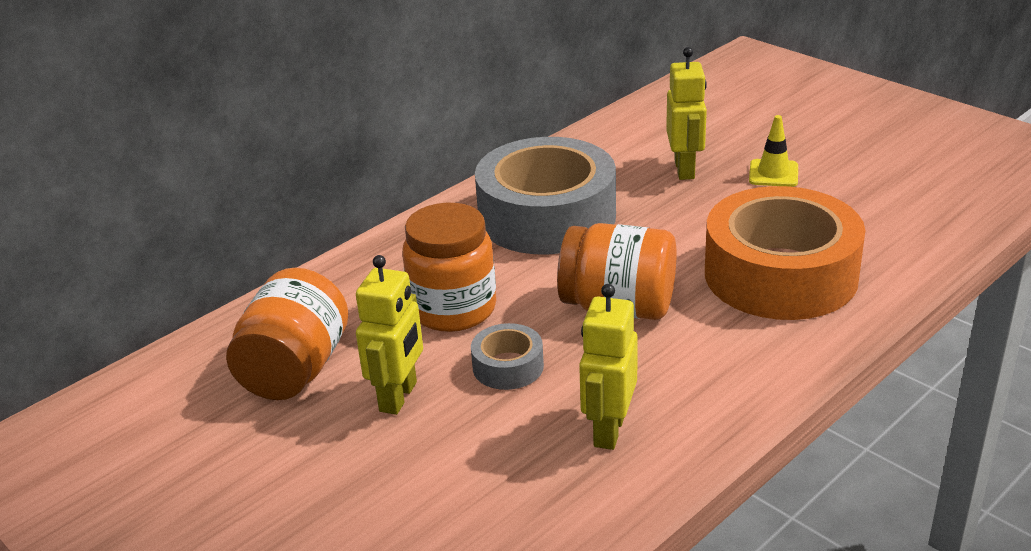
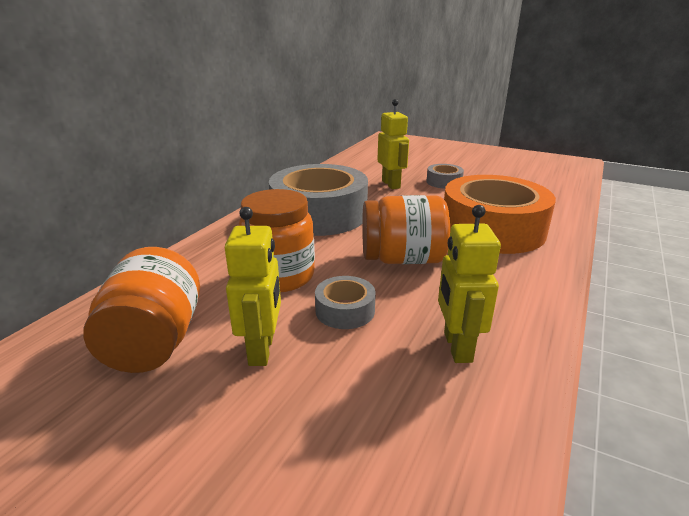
camera: 20 degrees left, 5 degrees down
(773, 174) = (444, 182): yellow traffic cone -> grey tape

